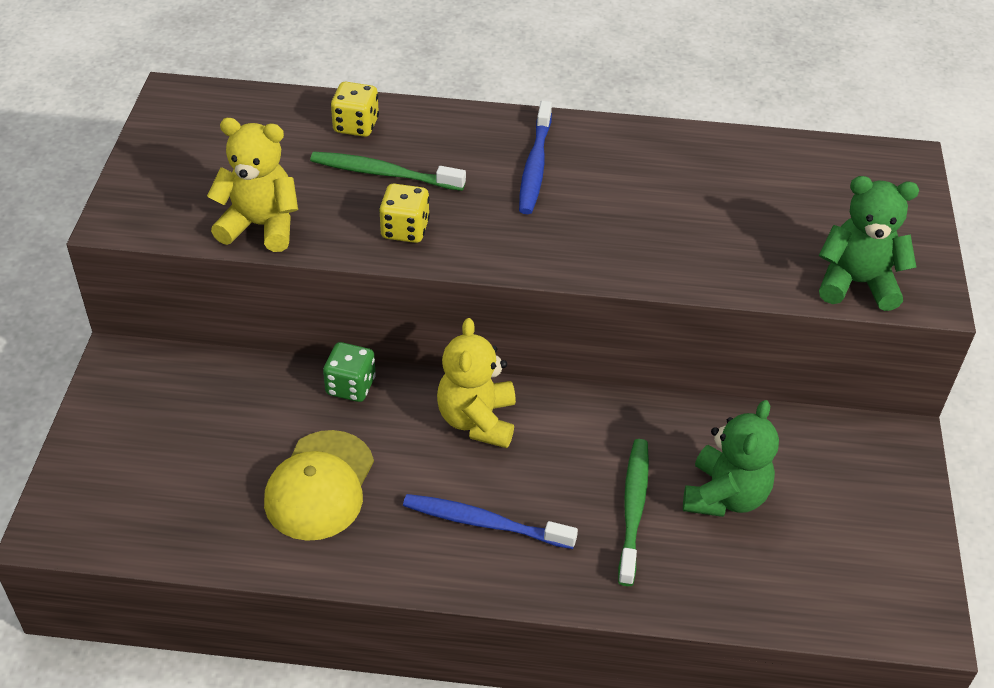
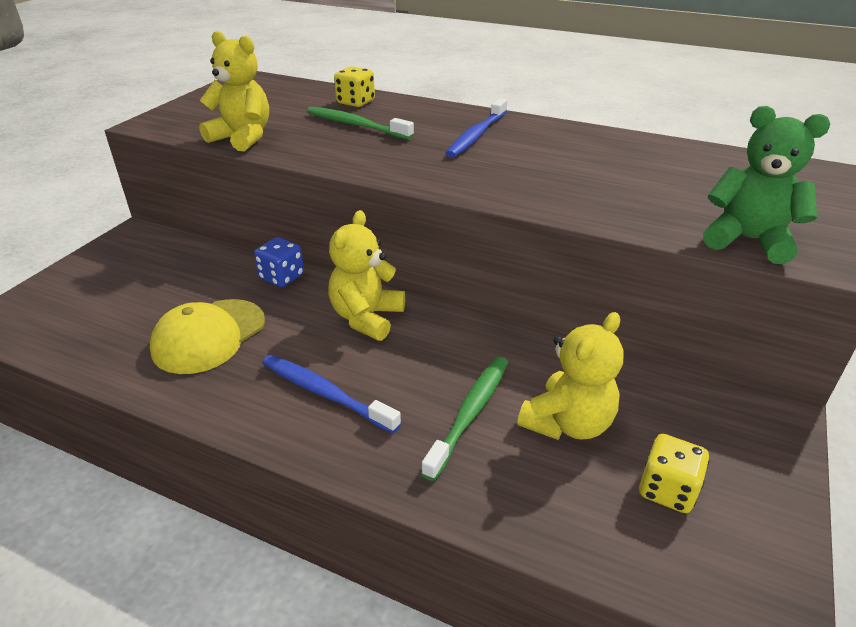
camera: 20 degrees right, 10 degrees down
(350, 386) = (282, 277): green dice -> blue dice
(405, 230) = (347, 153): yellow dice -> yellow dice (667, 490)
(725, 496) = (567, 423): green teddy bear -> yellow teddy bear

